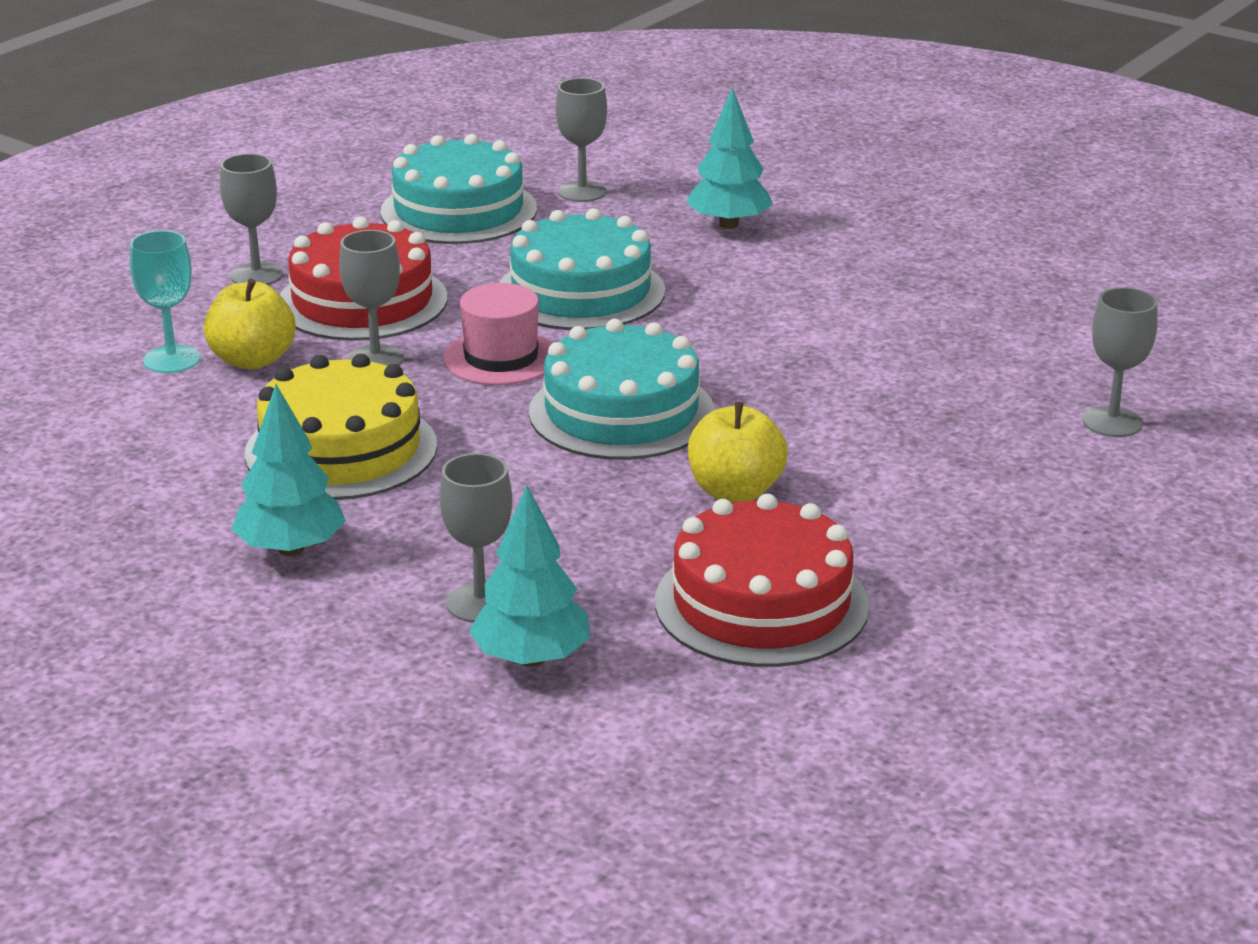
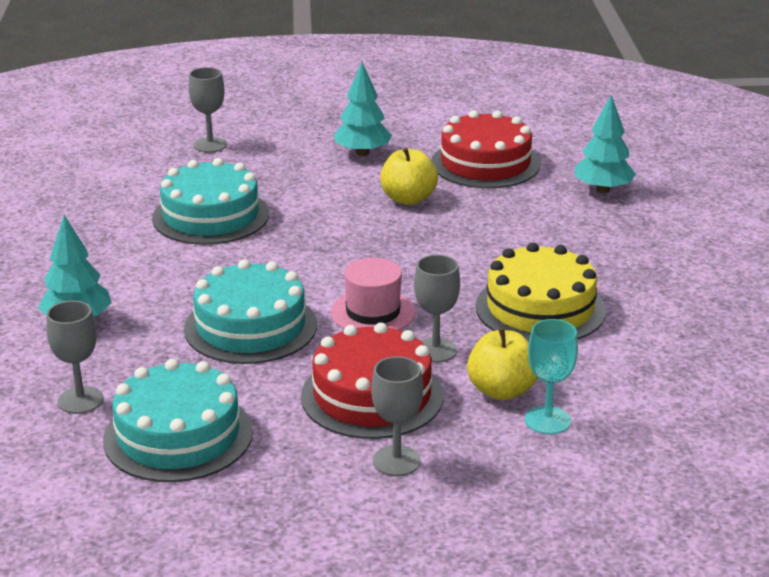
camera: 130 degrees left, 0 degrees up
(291, 549) = (637, 275): turquoise tree -> turquoise tree (362, 153)
(480, 603) = (590, 215): grey goblet -> none
(621, 412) = (379, 253): turquoise cake -> turquoise cake (210, 216)

